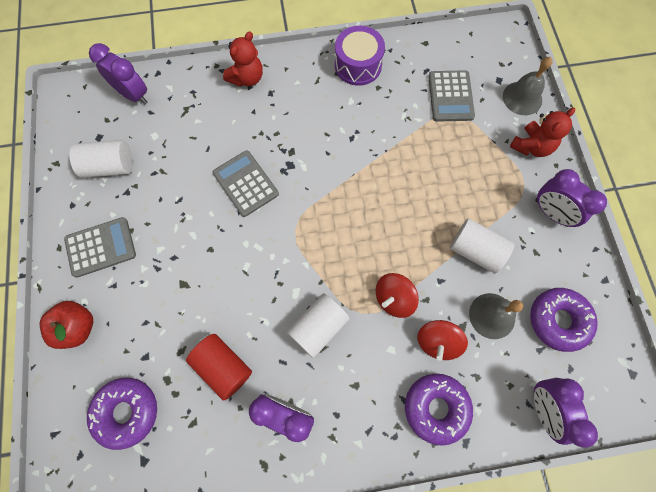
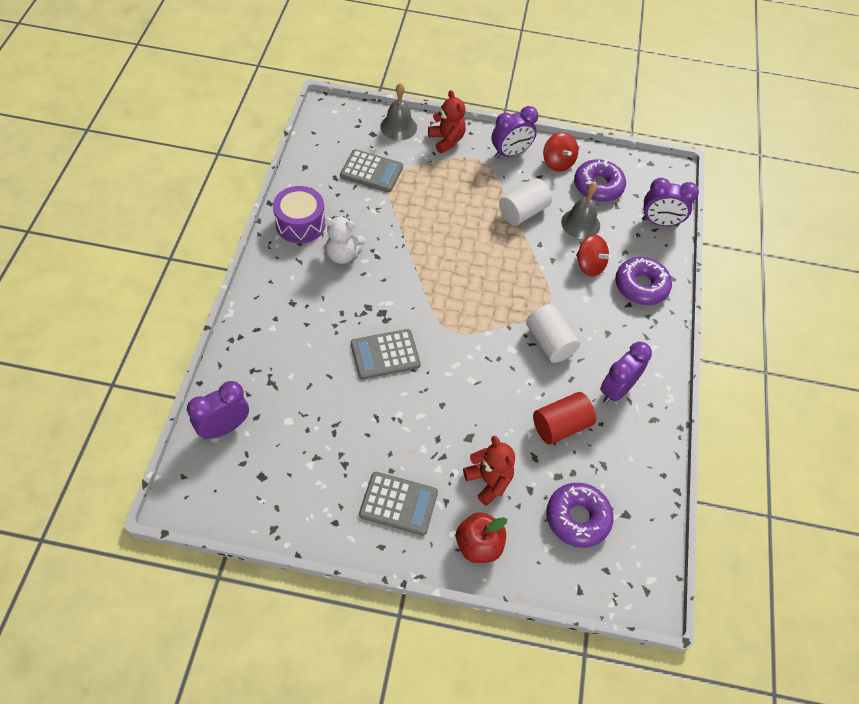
camera: 75 degrees left, 15 degrees down
(101, 247) = (398, 503): grey calculator -> grey calculator turned 105 degrees clockwise
(110, 166) = (305, 473): white cylinder -> none
(247, 78) = (263, 317): red teddy bear -> red teddy bear (488, 481)
(340, 110) = (342, 254): none -> white teddy bear
(394, 298) = (543, 281): red spinning top -> red spinning top (557, 162)

